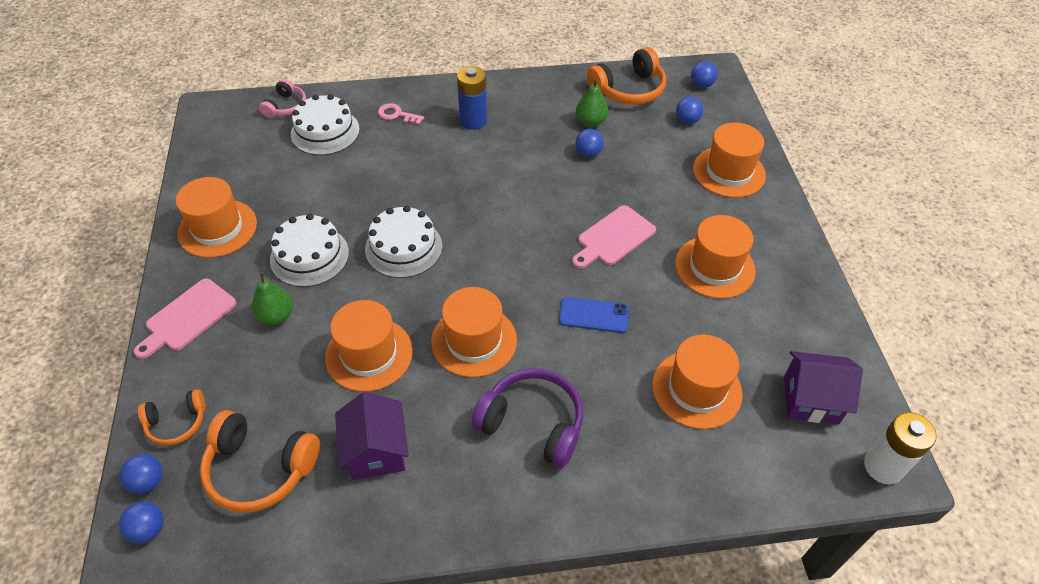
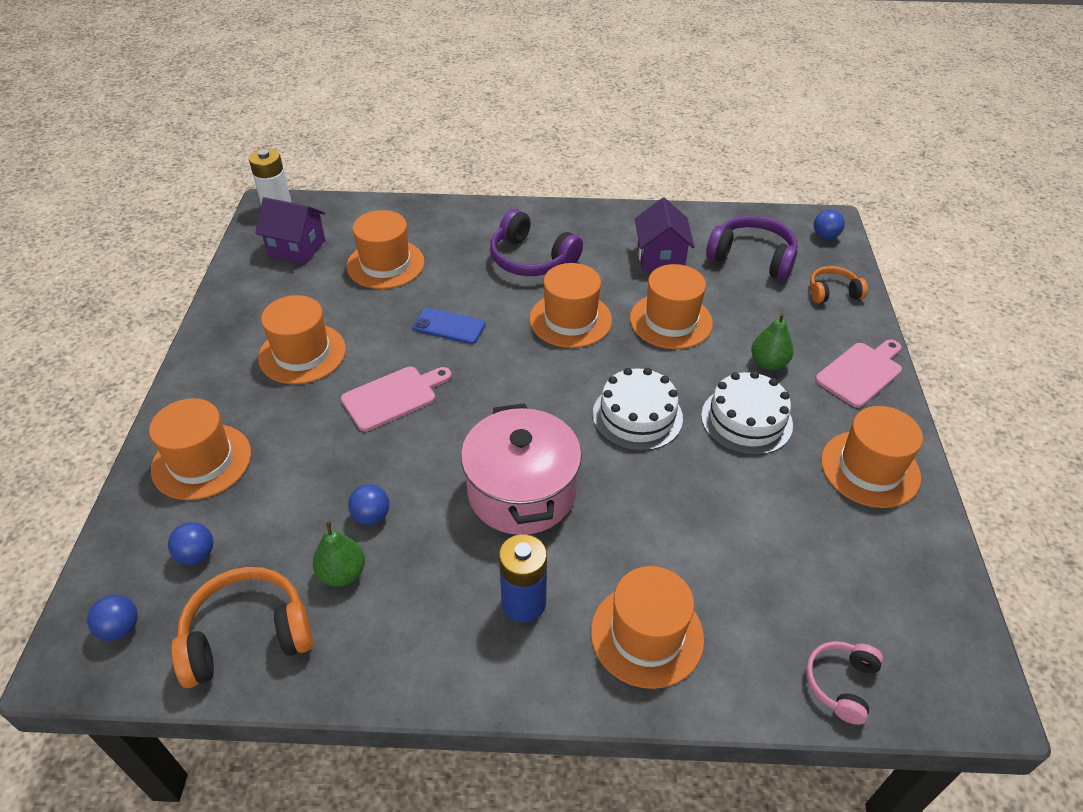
camera: 170 degrees left, 5 degrees down
(148, 481) = (838, 260): blue ball -> none
(260, 469) = (752, 258): orange headphones -> purple headphones
(325, 131) = (761, 614): white cake -> none
(397, 115) = (647, 635): pink key -> orange hat
(488, 180) = (521, 492): none -> pink pot

